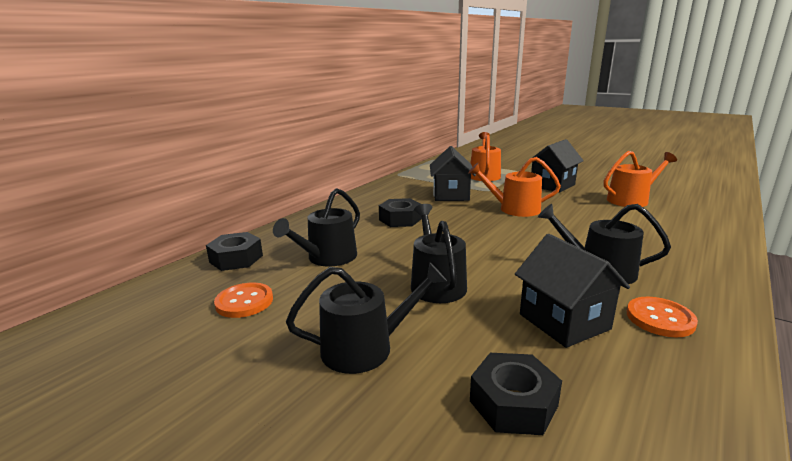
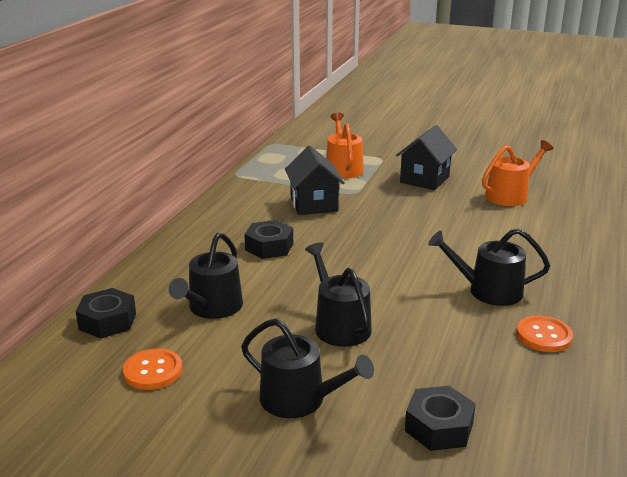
camera: 15 degrees left, 5 degrees up
(365, 347) = (299, 400): black watering can -> black watering can turned 60 degrees clockwise
(514, 209) = (391, 219): orange watering can -> none
(564, 322) = (465, 350): black house -> none

